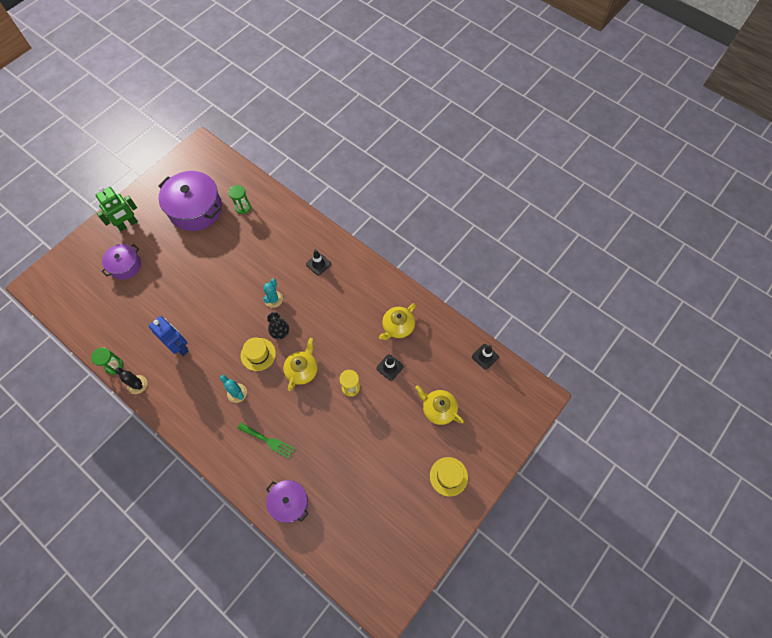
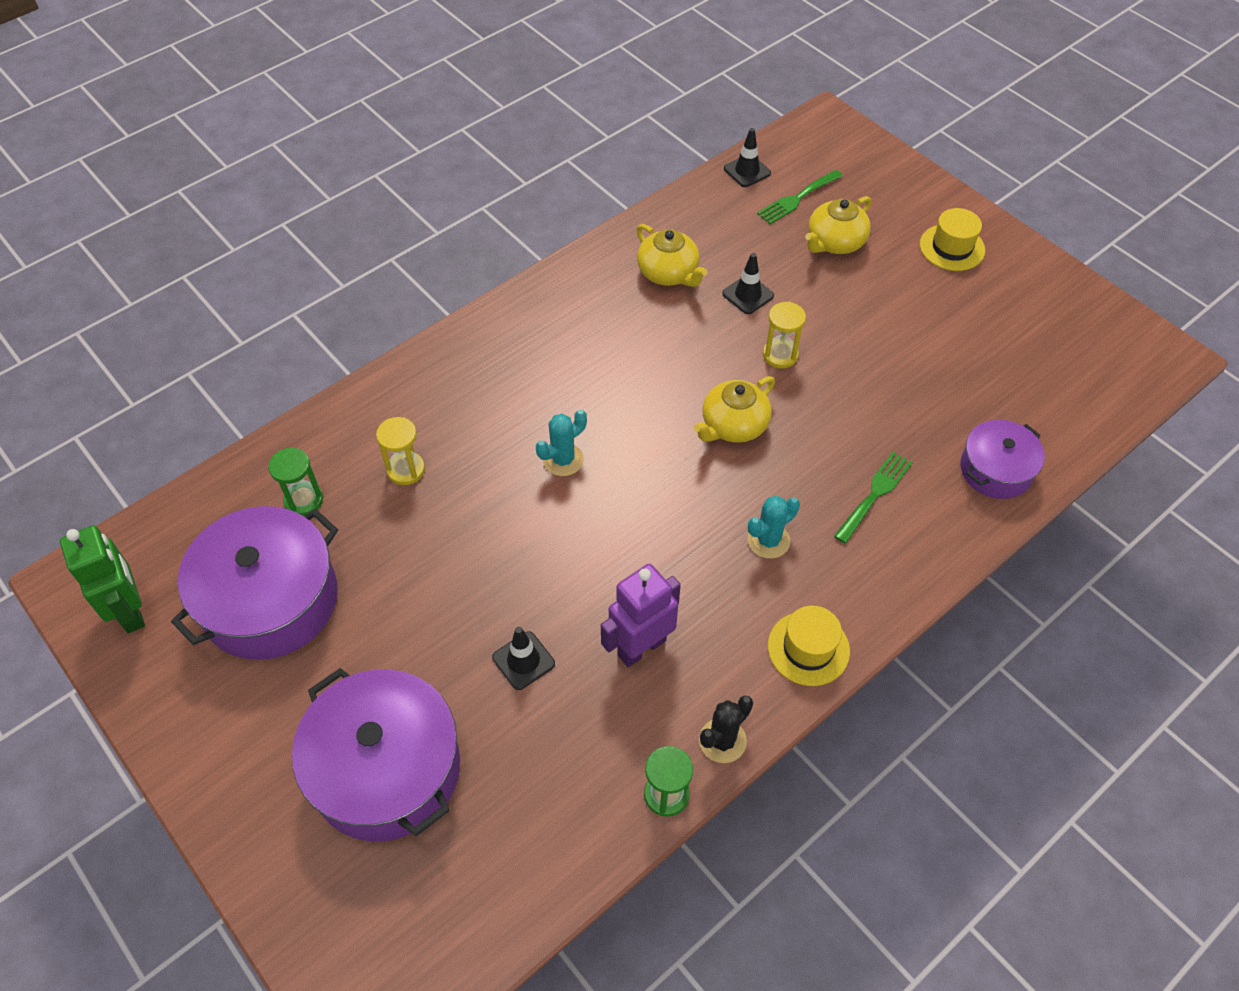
camera: 80 degrees left, 10 degrees down
(125, 266) = (386, 769): purple pot -> purple pot, size x1.75
(128, 224) = (257, 763): green robot -> green robot (131, 611)
(179, 346) = (641, 647): blue robot -> purple robot
(258, 354) = (686, 497): yellow hat -> yellow hat (808, 648)
(262, 239) = (406, 470): none -> yellow hourglass
(273, 299) = (563, 460): turquoise cactus -> turquoise cactus turned 60 degrees counterclockwise
(280, 333) = (645, 454): black vase -> none
(302, 370) = (733, 425): yellow teapot -> yellow teapot turned 75 degrees counterclockwise
(318, 264) = (499, 376): black traffic cone -> black traffic cone (523, 660)
(469, 386) = (797, 199): none -> green fork

